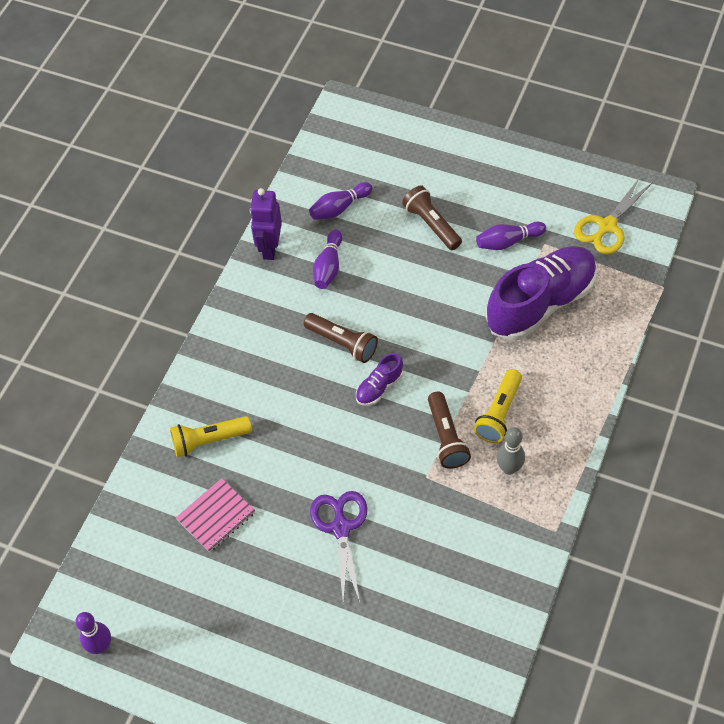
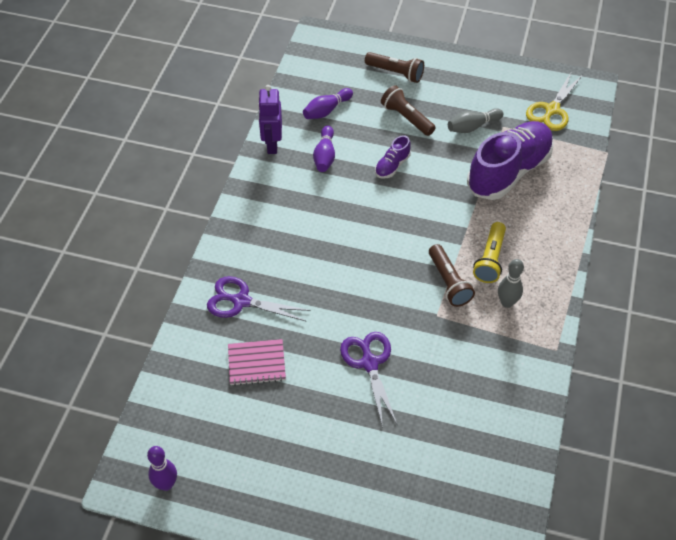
camera: 10 degrees left, 5 degrees down
(209, 440) = (241, 301): yellow flashlight -> purple scissors
(216, 516) = (256, 363): pink notebook -> pink notebook turned 45 degrees clockwise
(342, 343) = (346, 214): brown flashlight -> brown flashlight (395, 73)
(379, 387) = (384, 247): purple shoe -> purple shoe (392, 166)
(508, 241) = (472, 127): purple bowling pin -> grey bowling pin

